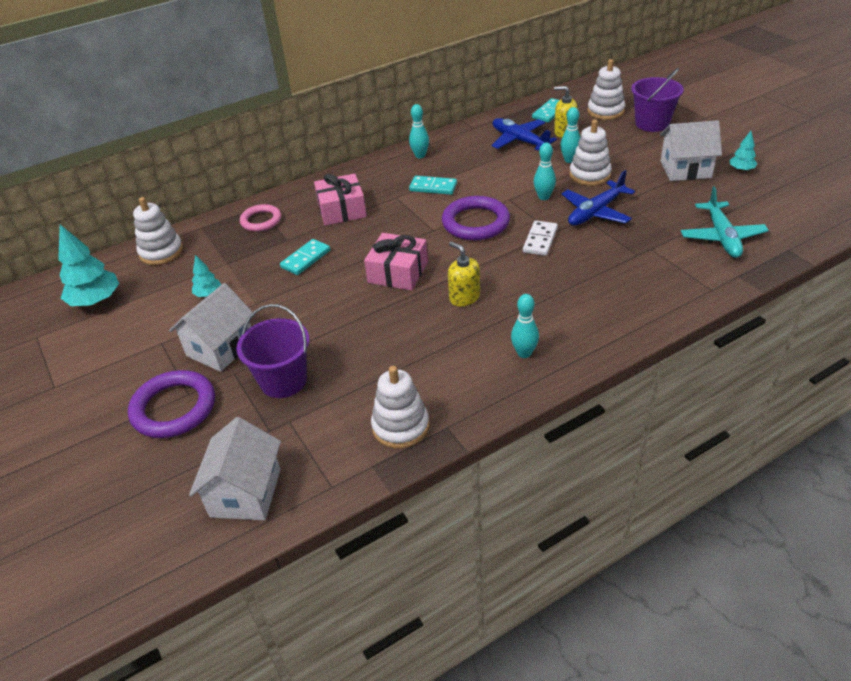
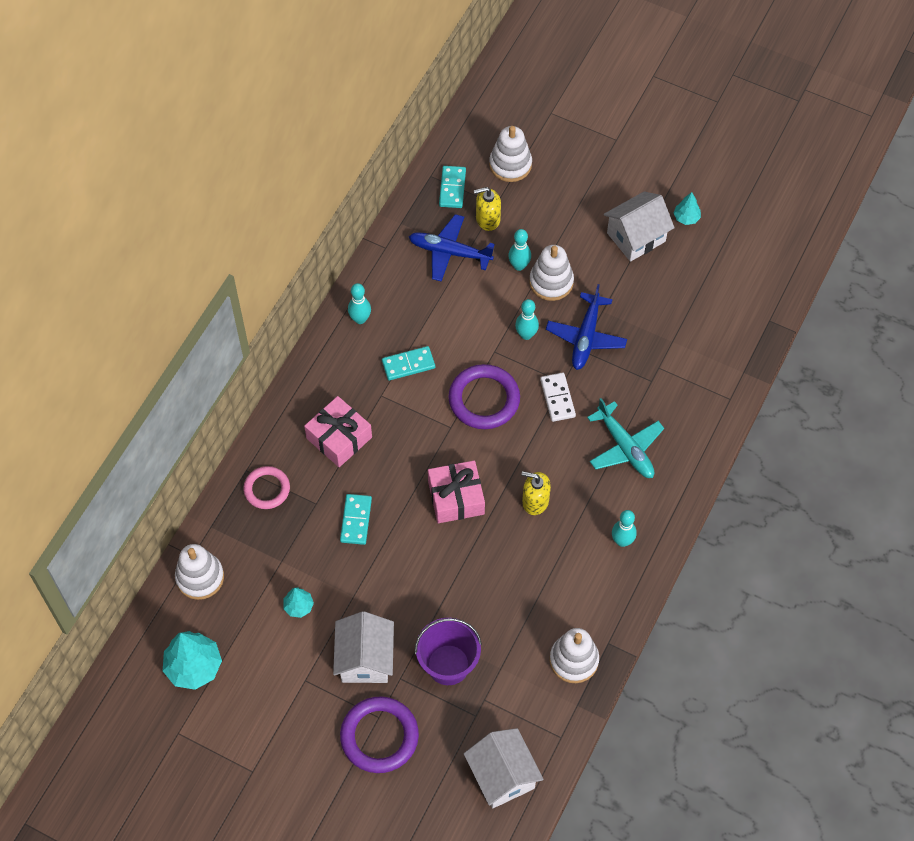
camera: 35 degrees left, 20 degrees up
(652, 123) = (568, 170): purple bucket -> none
(722, 236) = (710, 325): turquoise plane -> turquoise plane (625, 447)

